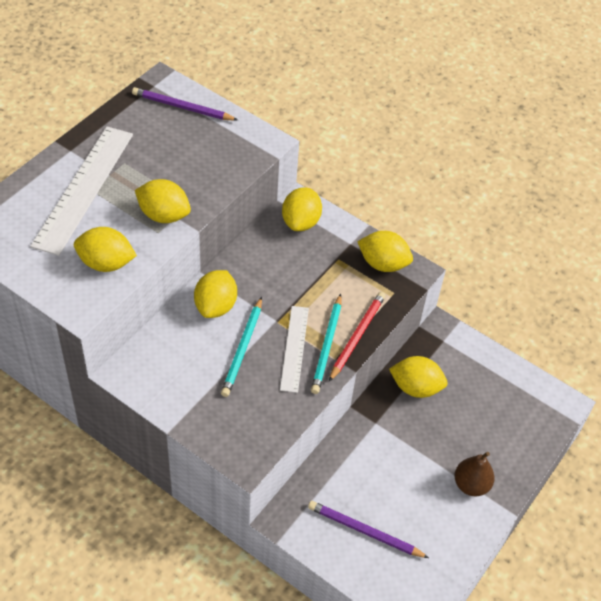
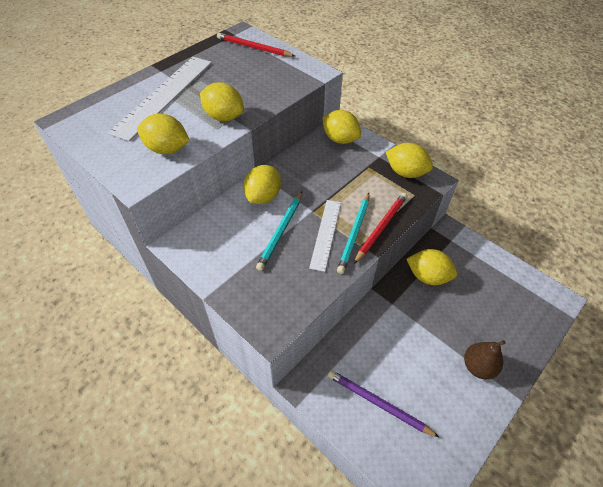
camera: 10 degrees right, 0 degrees up
(182, 107) = (253, 48): purple pencil -> red pencil
(301, 222) = (340, 139): yellow lemon -> yellow lemon turned 75 degrees counterclockwise

